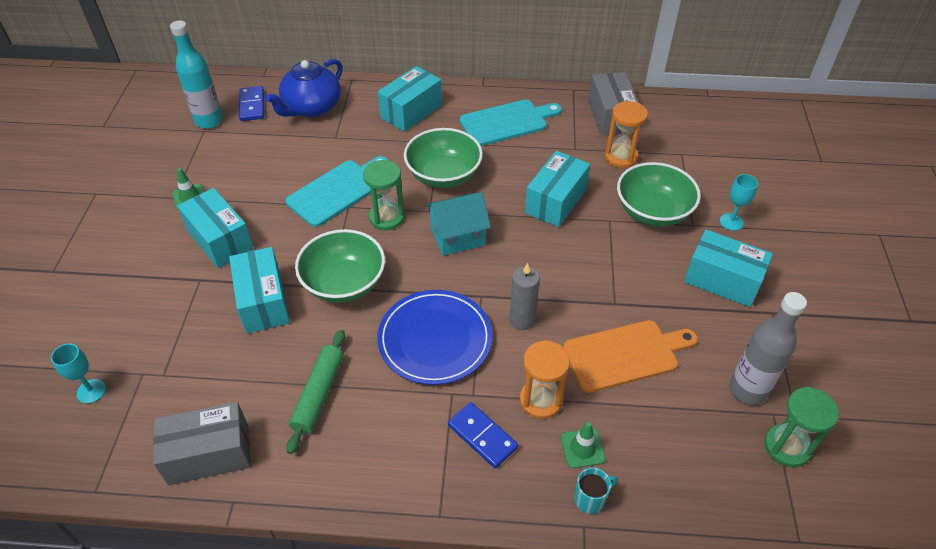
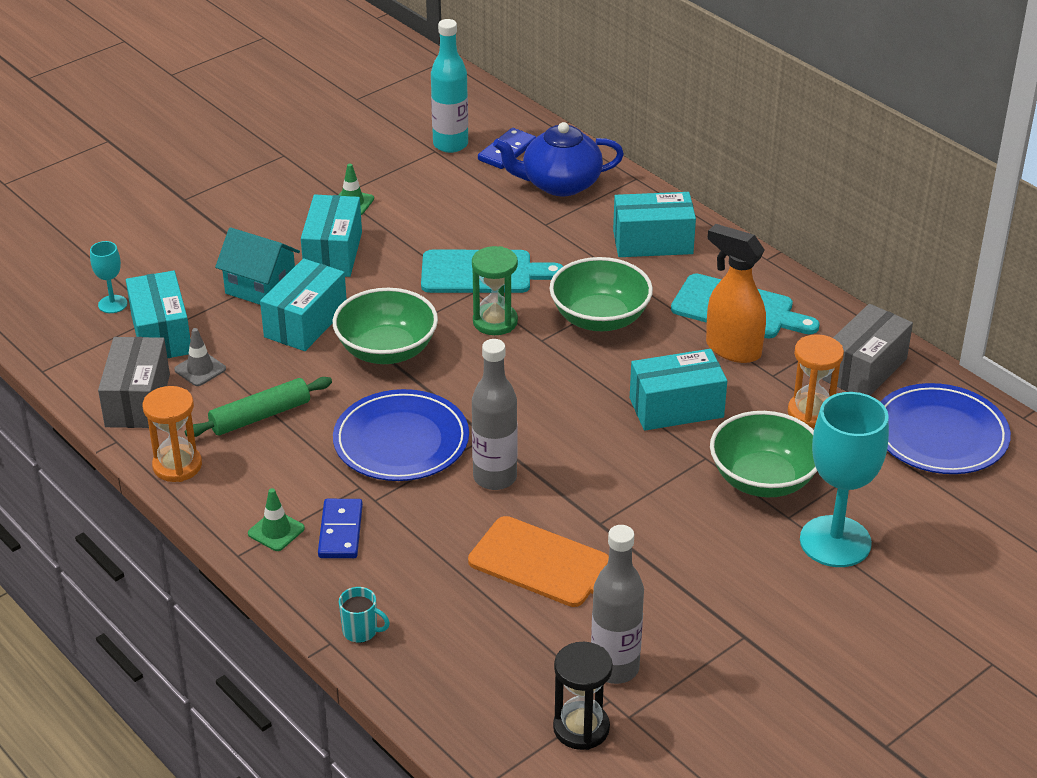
camera: 45 degrees right, 10 degrees down
(209, 454) = (137, 400): grey box -> grey box turned 60 degrees clockwise
(228, 392) = (200, 369): none -> grey traffic cone
(458, 236) = (536, 377): turquoise house -> turquoise house (260, 288)
(522, 320) = (495, 477): grey candle -> grey bottle
(536, 147) = (732, 349): none -> orange spray bottle
(541, 400) = (422, 543): orange hourglass -> orange hourglass (177, 466)
(582, 448) = (406, 597): green traffic cone -> green traffic cone (276, 531)
(689, 128) = (940, 434): none -> blue plate
(722, 280) = (737, 579): turquoise box -> turquoise box (161, 334)
(731, 222) = (835, 541): turquoise goblet -> turquoise goblet, size x2.14
(787, 447) = (581, 728): green hourglass -> black hourglass

